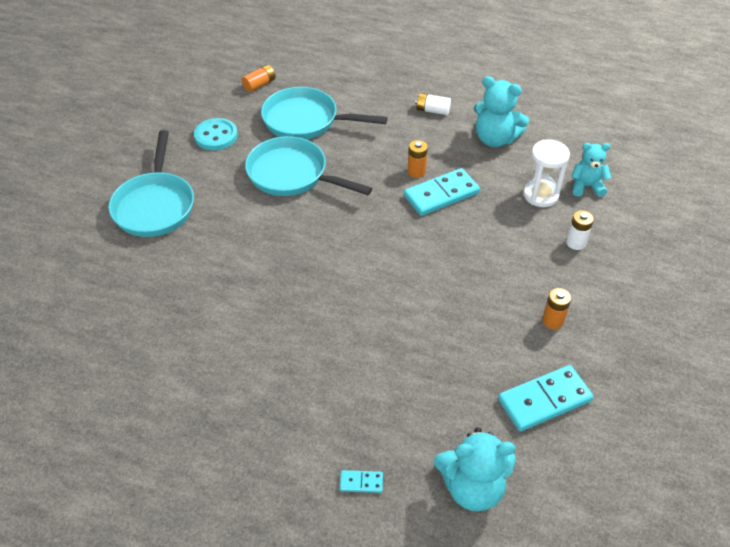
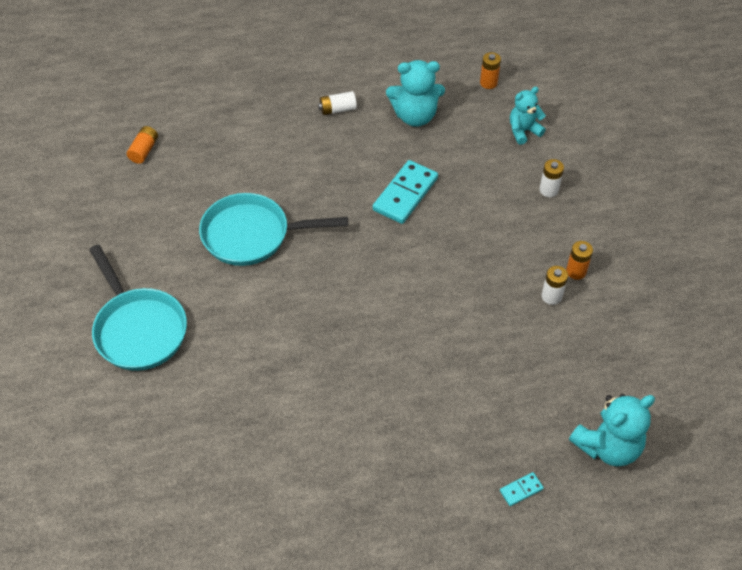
camera: 30 degrees left, 5 degrees up
(216, 136) = (142, 227): turquoise button -> none
(305, 120) = (222, 171): turquoise pan -> none
(416, 172) = (367, 180): orange battery -> orange battery (488, 83)
(513, 331) = (551, 296): none -> white battery
(541, 195) = (491, 156): white hourglass -> none
(544, 400) = (613, 344): turquoise domino -> none

